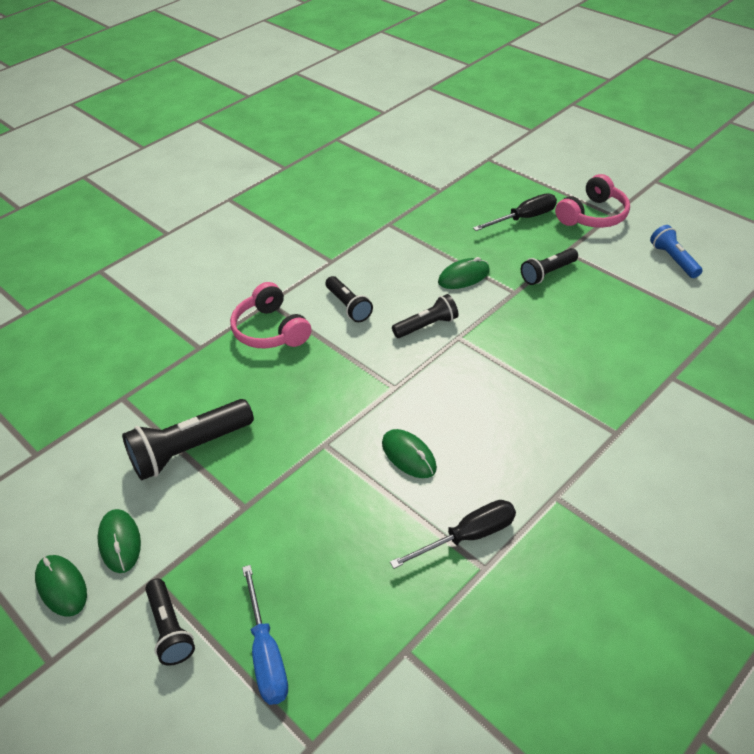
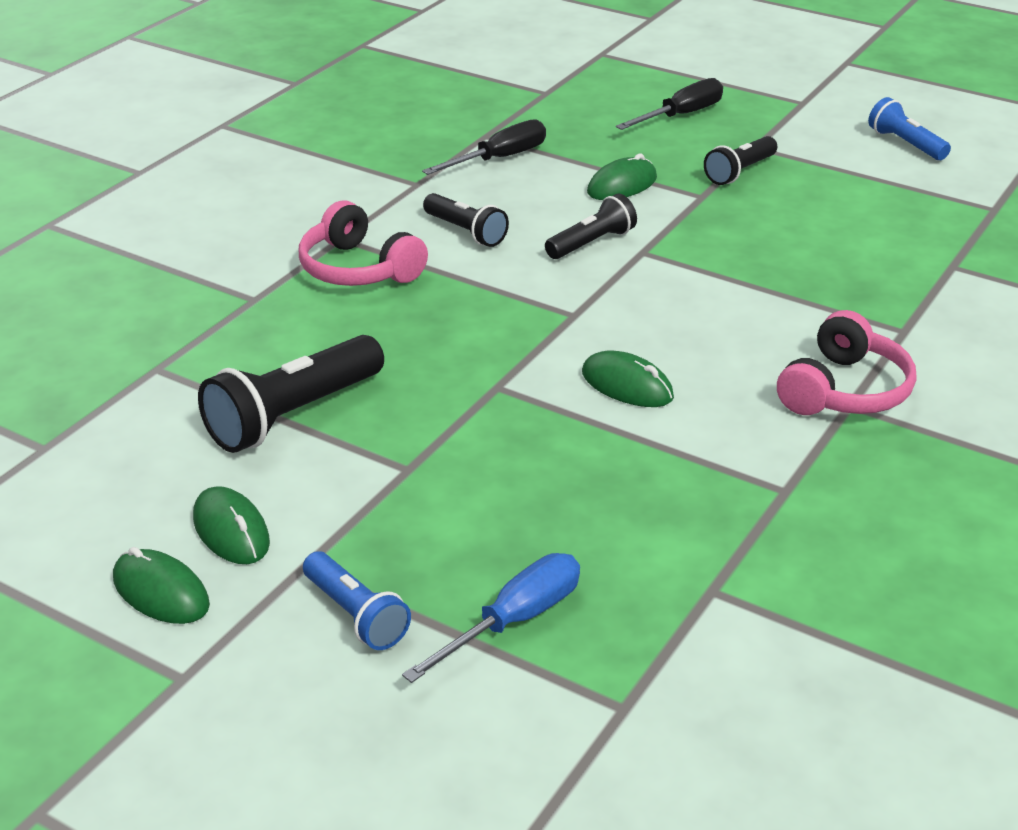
camera: 15 degrees left, 10 degrees down
(170, 629) = (356, 615): black flashlight -> blue flashlight
(266, 654) = (514, 621): blue screwdriver -> blue screwdriver turned 105 degrees counterclockwise
(468, 536) = (748, 460): black screwdriver -> black screwdriver (499, 159)
(593, 215) = (777, 105): pink headphones -> pink headphones (844, 390)

